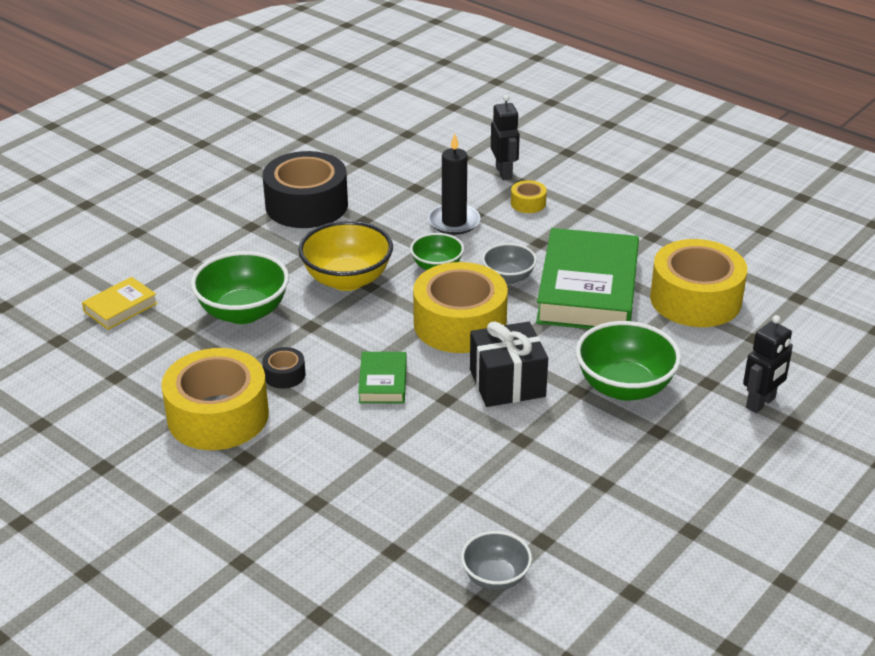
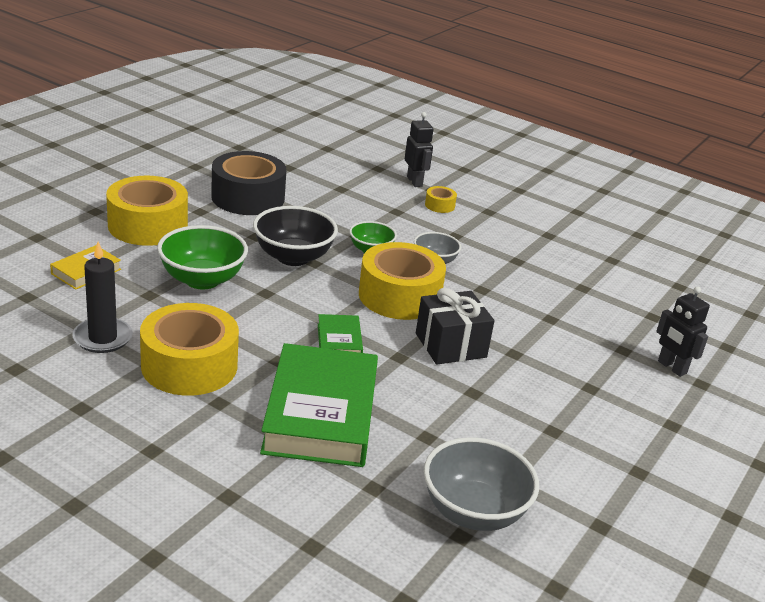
camera: 10 degrees left, 5 degrees down
(284, 375) = (247, 333): black tape -> none
(347, 280) = (293, 257): yellow bowl -> black bowl
(454, 222) = (379, 216): black candle -> black candle (103, 338)
(495, 577) = (473, 512): grey bowl -> grey bowl, size x1.71
(587, 289) = (504, 273): green book -> green book (320, 414)
(624, 387) = (553, 351): green bowl -> none
(695, 299) = (596, 284): yellow tape -> yellow tape (148, 225)
(761, 403) = (671, 367): black robot -> black robot turned 105 degrees clockwise

